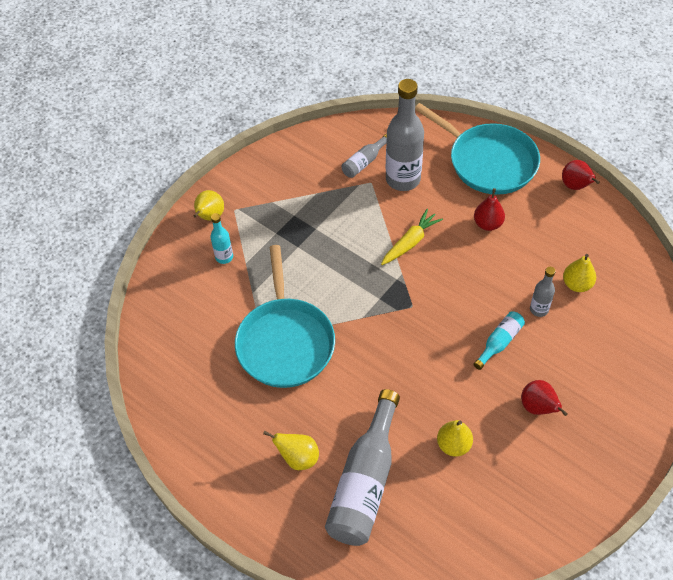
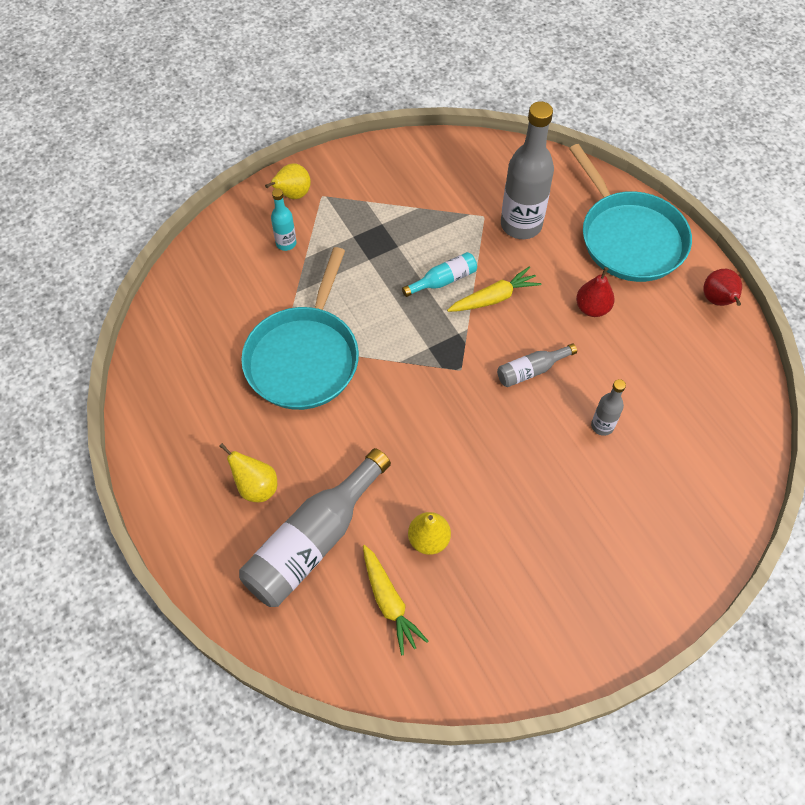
camera: 20 degrees right, 5 degrees up
(364, 162) = (487, 191): grey bottle -> grey bottle (531, 370)
(448, 505) = (389, 602): none -> yellow carrot
(499, 342) = (538, 446): turquoise bottle -> turquoise bottle (443, 280)
(538, 407) = (545, 536): red pear -> none
(576, 284) = (661, 414): yellow pear -> none

